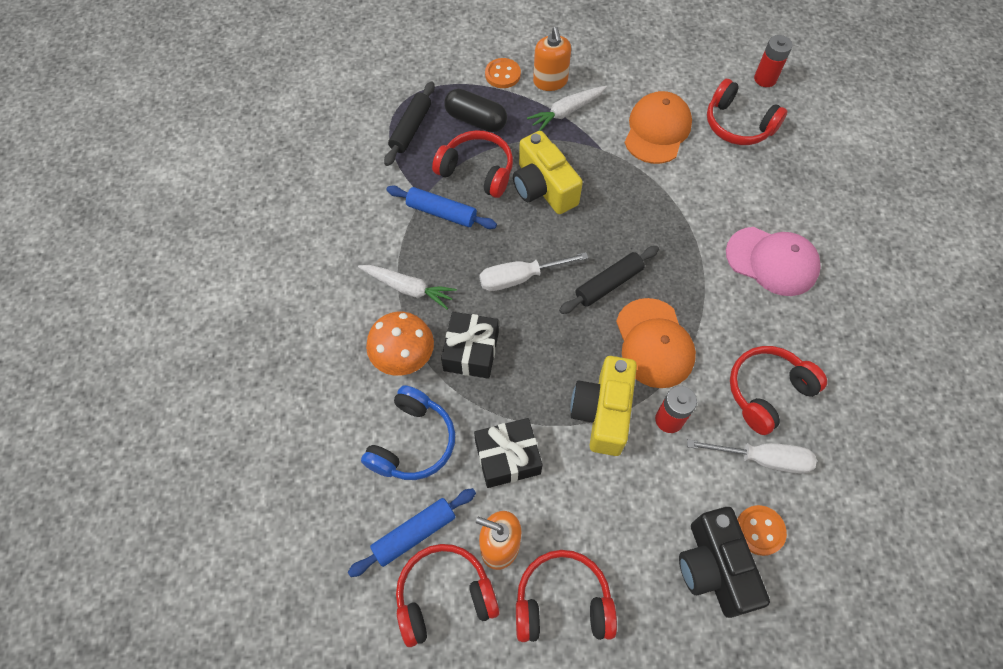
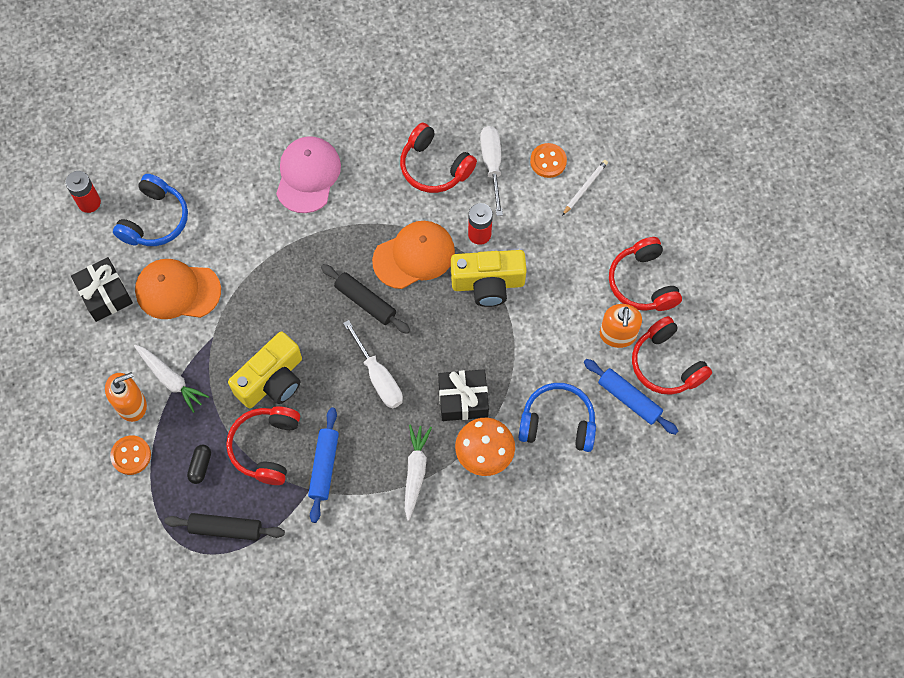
camera: 105 degrees left, 5 degrees up
(476, 120) = (200, 466): black capsule -> black capsule, size x0.57
(507, 457) = (547, 346): black gift -> black gift (105, 294)
(714, 568) = (585, 188): black camera -> white pencil
(738, 125) = (155, 220): red headphones -> blue headphones

